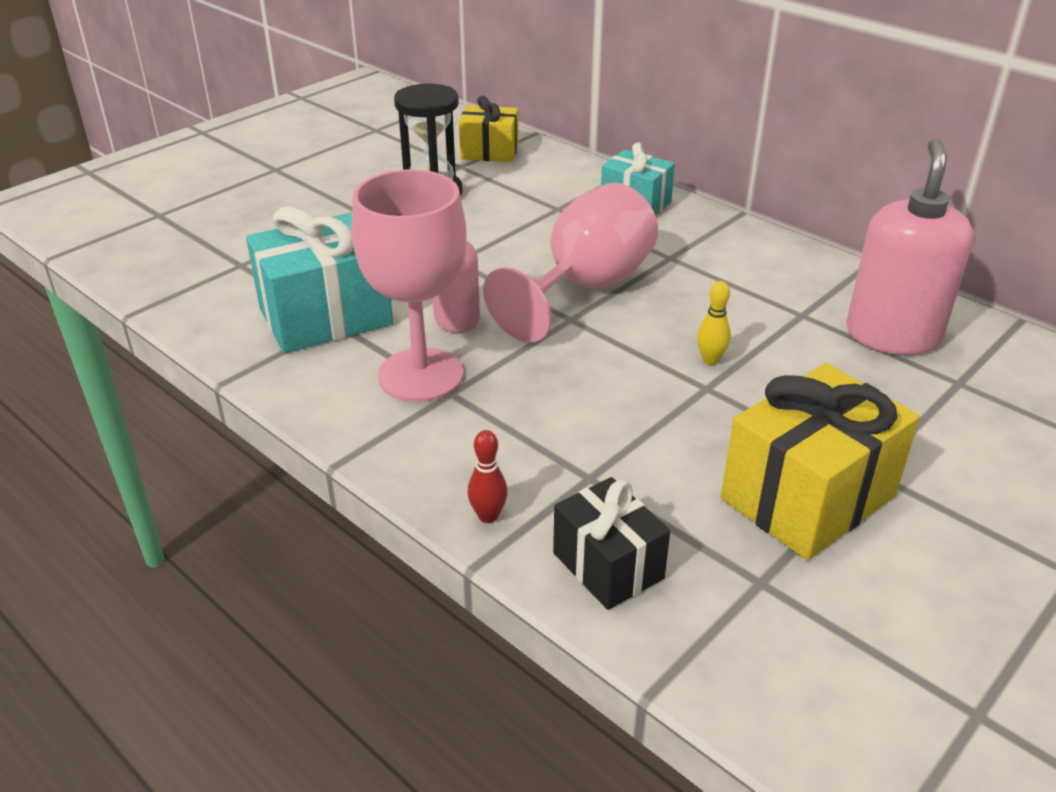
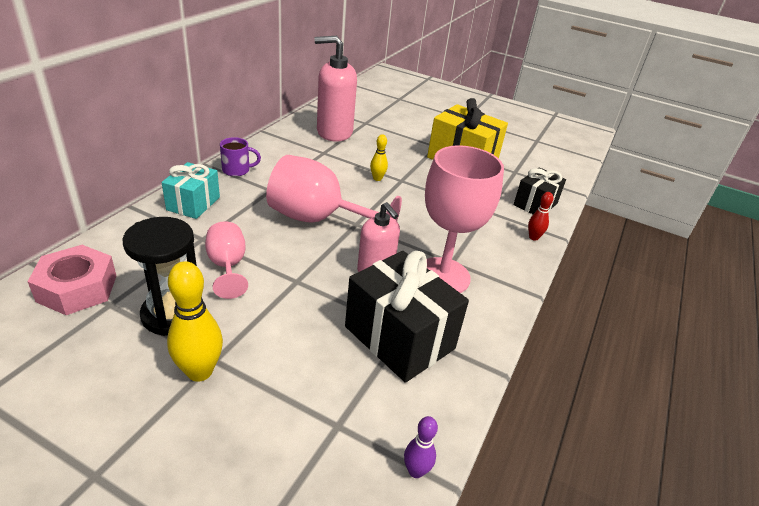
camera: 110 degrees left, 0 degrees up
(161, 297) = (416, 471): none -> purple bowling pin
(326, 317) = (399, 337): turquoise gift -> black gift
(349, 204) = (199, 371): none -> yellow bowling pin
(489, 152) = (77, 288): yellow gift -> pink nut
(499, 221) = (227, 266): none -> pink goblet
(726, 234) = (237, 170): none -> purple mug

